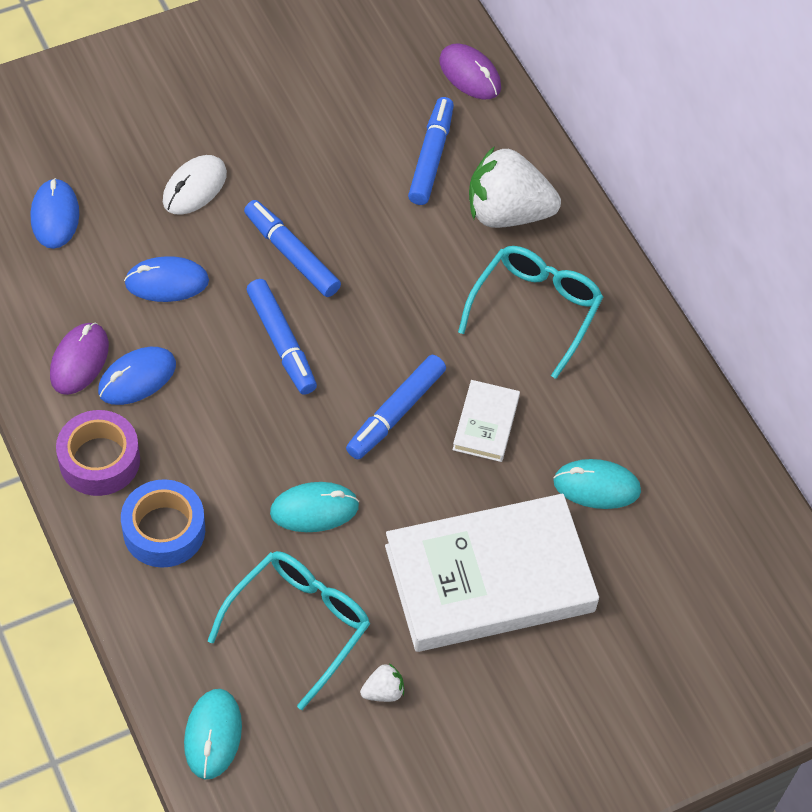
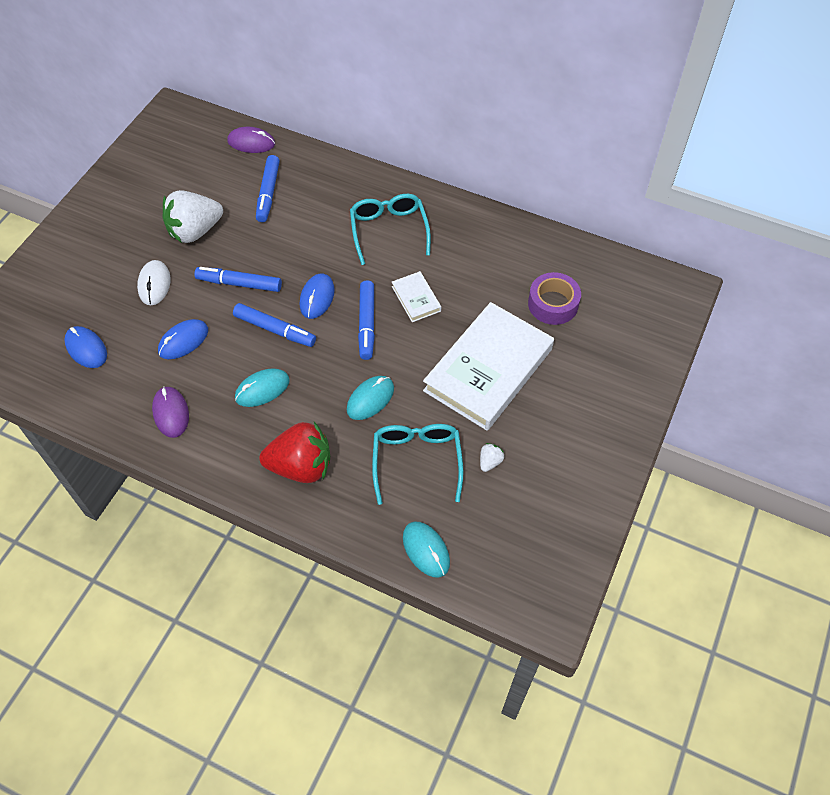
camera: 35 degrees left, 0 degrees up
(99, 460) = (231, 456): purple tape -> purple tape (553, 304)
(137, 378) = (212, 400): blue mouse -> blue mouse (317, 298)
(164, 530) = (301, 466): blue tape -> red strawberry
(430, 158) = (268, 193): blue marker -> blue marker turned 150 degrees counterclockwise
(507, 213) = (332, 195): white strawberry -> white strawberry (195, 231)
(596, 486) = (496, 291): turquoise mouse -> turquoise mouse (262, 389)

